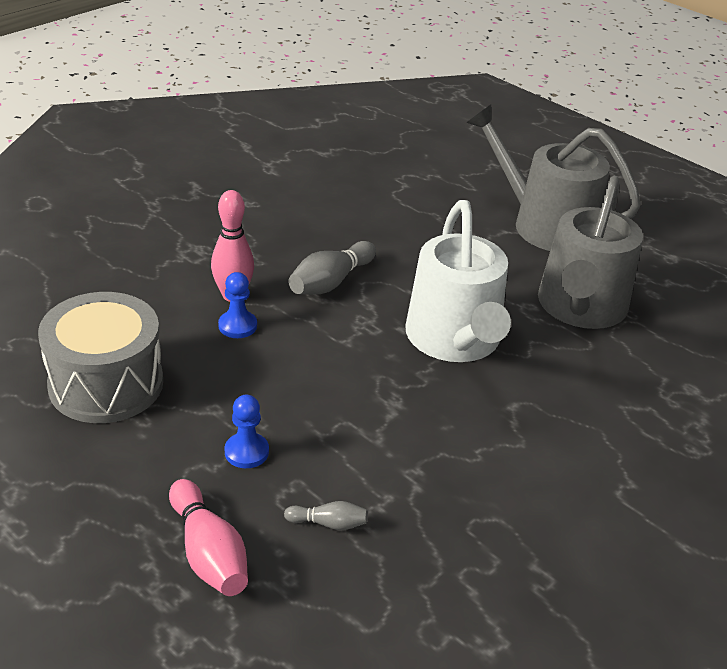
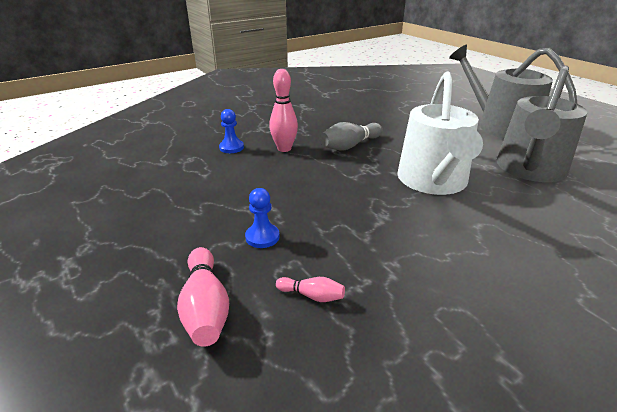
camera: 15 degrees right, 5 degrees down
(106, 384) = (183, 188): grey drum -> none
(237, 326) = (282, 164): blue pawn -> blue pawn (231, 147)
(328, 523) = (312, 296): grey bowling pin -> pink bowling pin

